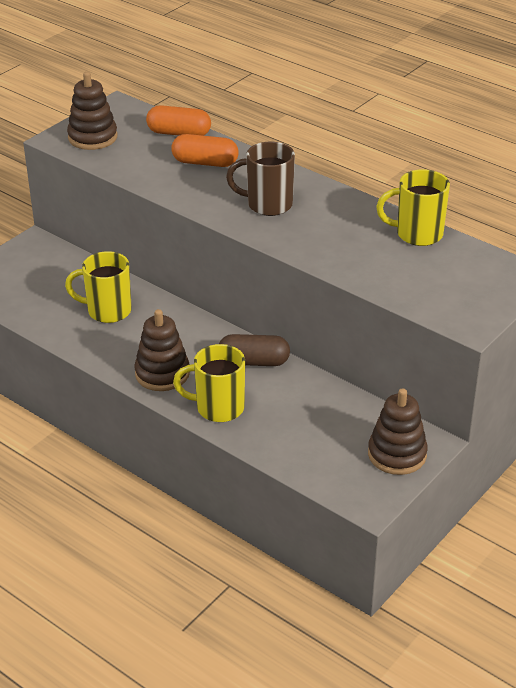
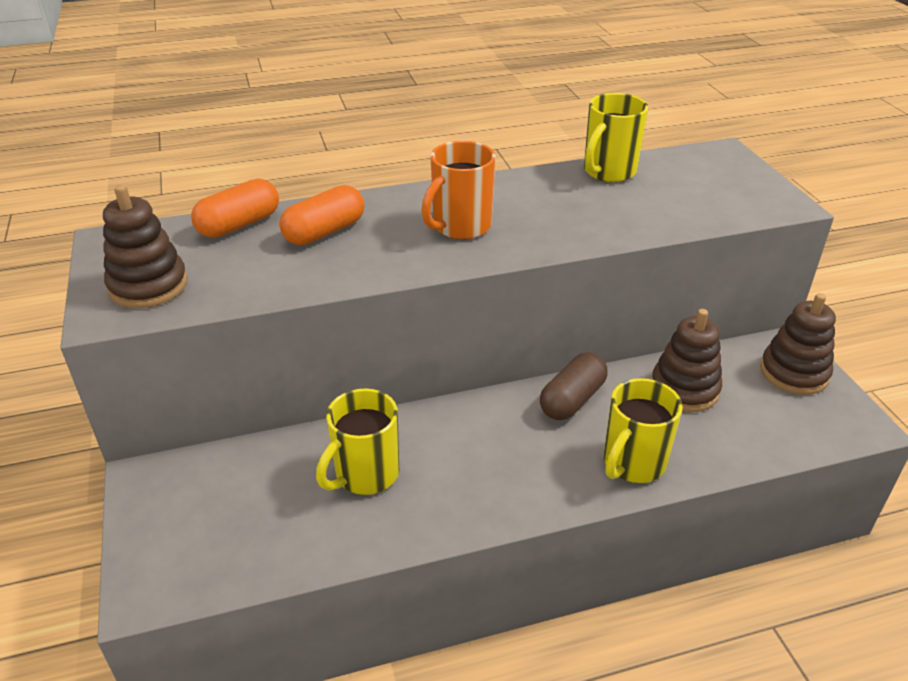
camera: 55 degrees left, 0 degrees up
(162, 373) = (532, 481): brown stacking toy -> brown stacking toy (684, 389)
(268, 205) = (460, 227): brown mug -> orange mug

